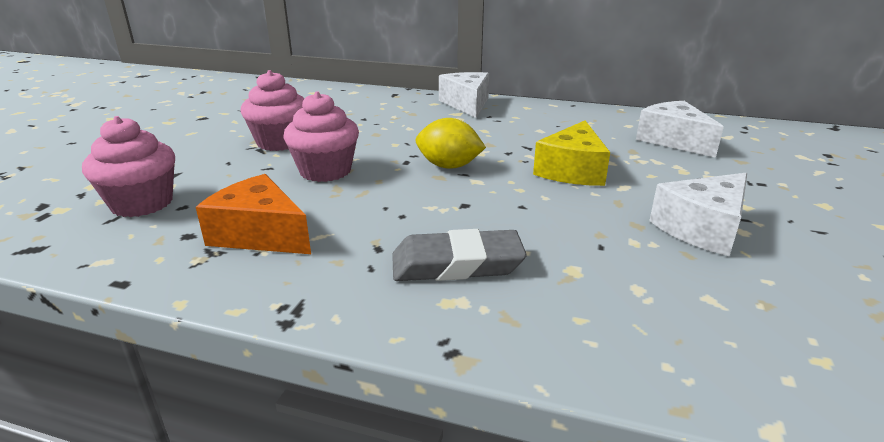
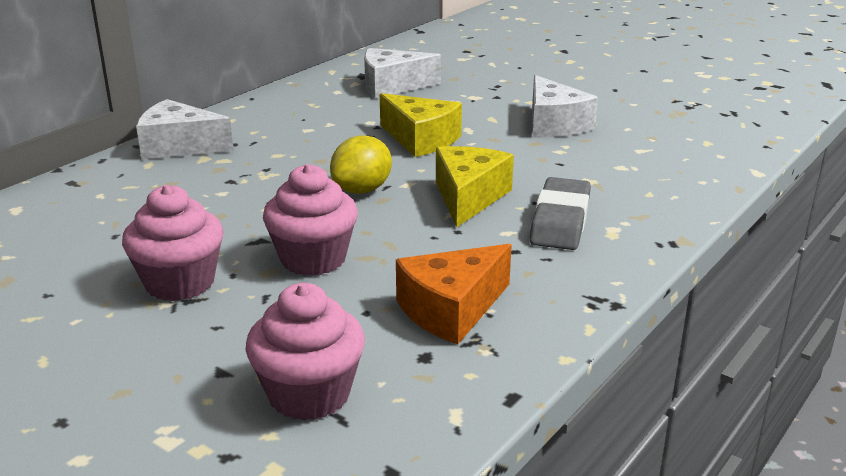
camera: 70 degrees left, 0 degrees up
(471, 210) = (468, 197): none -> yellow cheese

